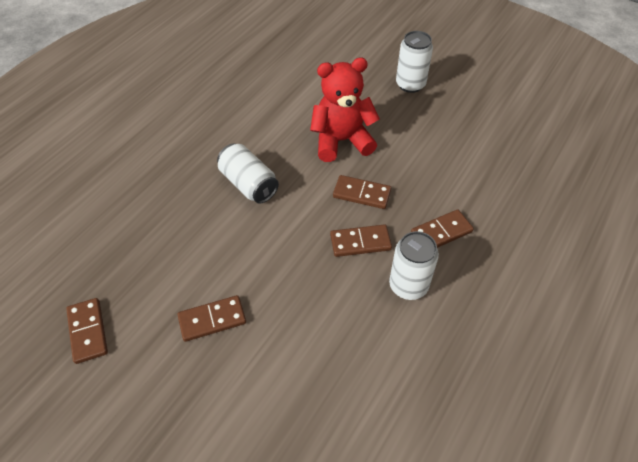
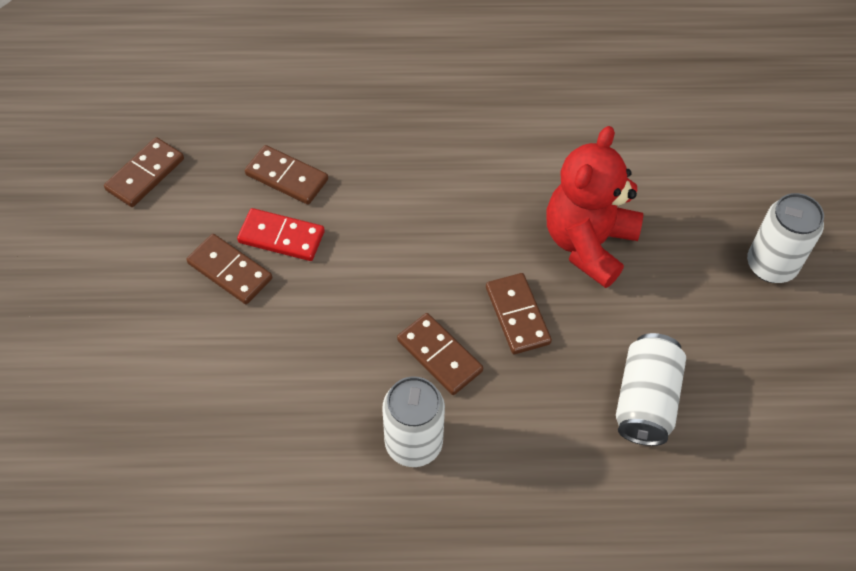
camera: 55 degrees right, 5 degrees up
(212, 277) = (281, 237): none -> red domino
(248, 184) = (435, 189): white can -> white can (645, 400)
(341, 141) = (588, 243): red teddy bear -> red teddy bear turned 105 degrees counterclockwise
(441, 232) = (526, 440): brown domino -> brown domino (287, 177)

